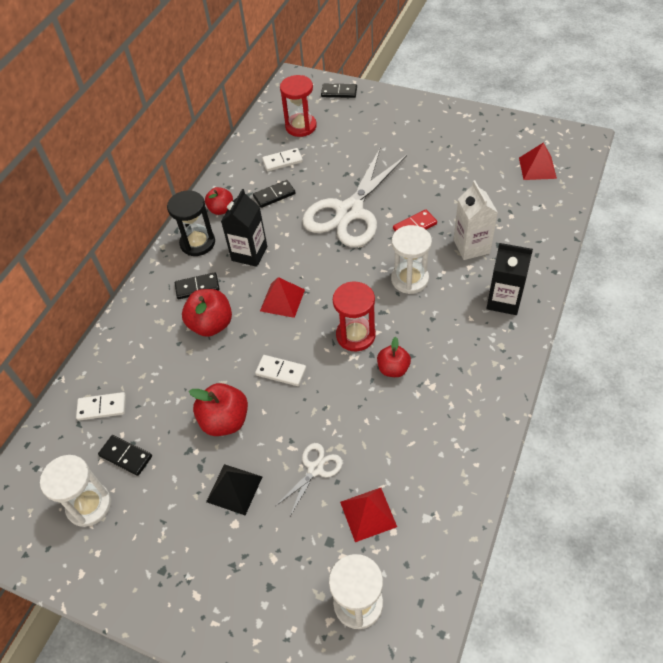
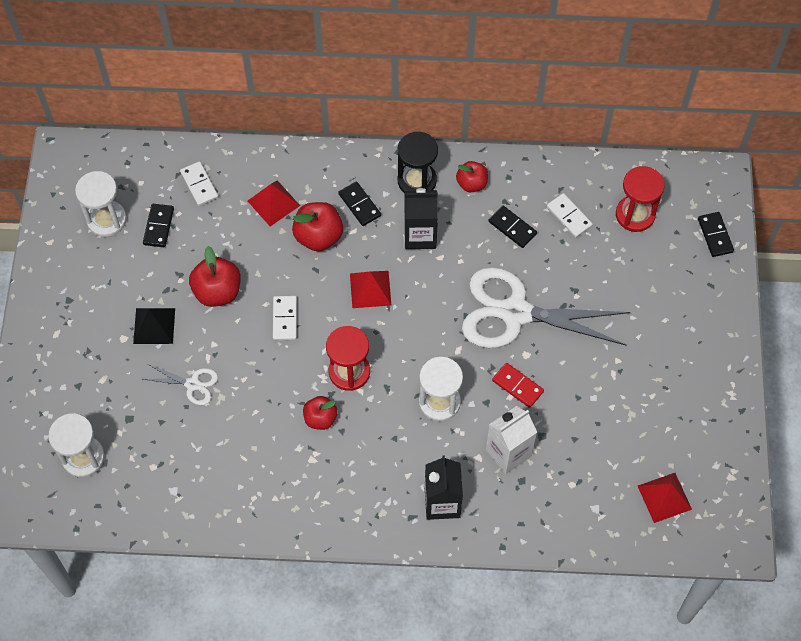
camera: 65 degrees right, 10 degrees up
(368, 514) = (163, 441): red pyramid -> red pyramid (273, 203)

